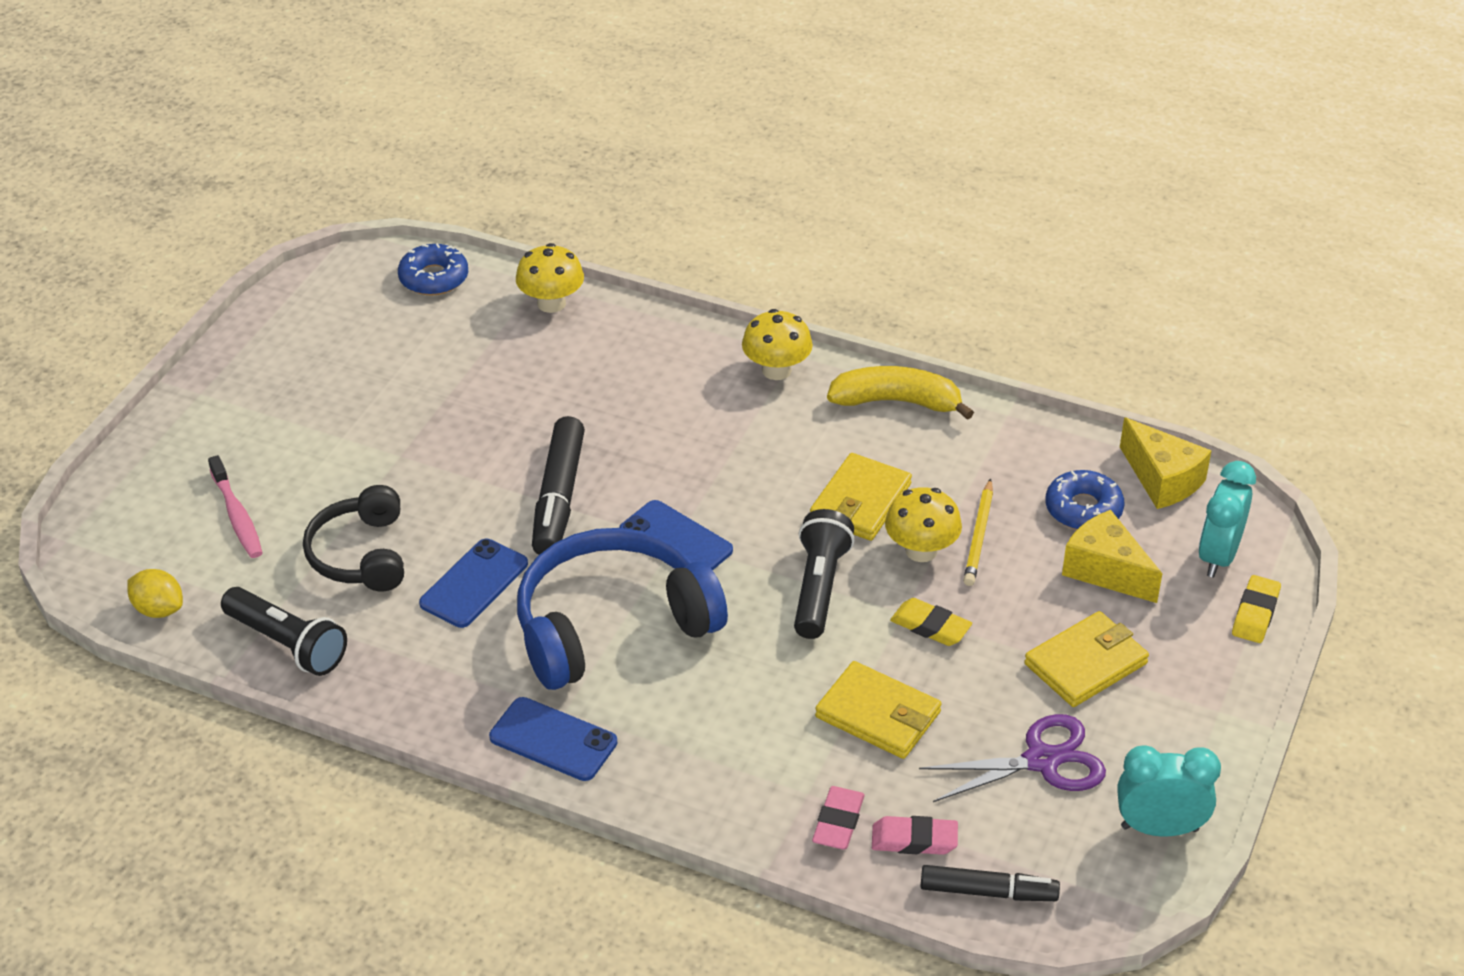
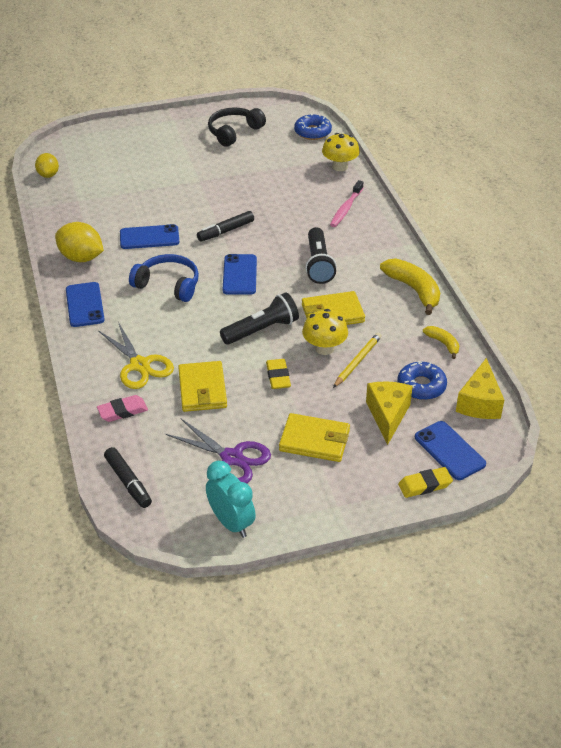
camera: 50 degrees right, 0 degrees up
(237, 516) = (118, 164): pink toothbrush -> pink toothbrush (346, 209)
(287, 644) = (63, 212): black flashlight -> black flashlight (318, 264)
(360, 554) = (132, 202): black headphones -> black headphones (234, 132)
(432, 684) = (81, 258): none -> yellow lemon
(558, 498) = (226, 231): black marker -> black marker, size x0.66
(612, 625) = (168, 285): blue headphones -> blue headphones, size x0.61
(758, 751) = (140, 365): none -> yellow scissors
(776, 370) = (385, 245): yellow mushroom -> none
(914, 840) = (136, 441): pink eraser -> none
(979, 536) = (357, 361): yellow pencil -> yellow pencil turned 150 degrees clockwise
(1026, 442) = (443, 344): none -> yellow banana
(1218, 556) = (449, 451): turquoise clock -> blue phone

